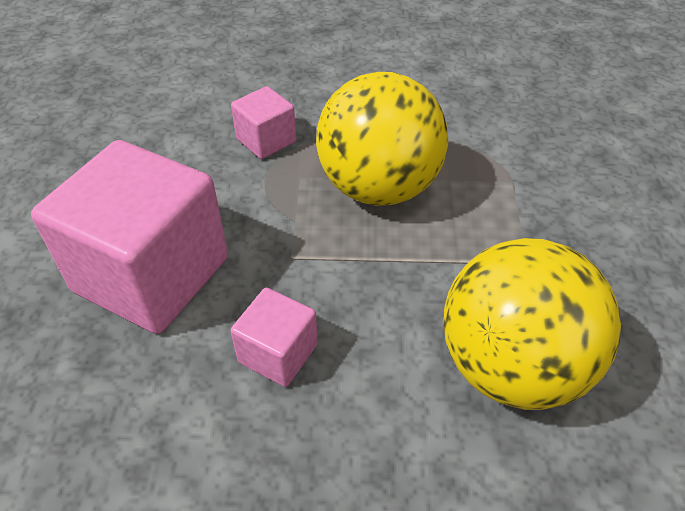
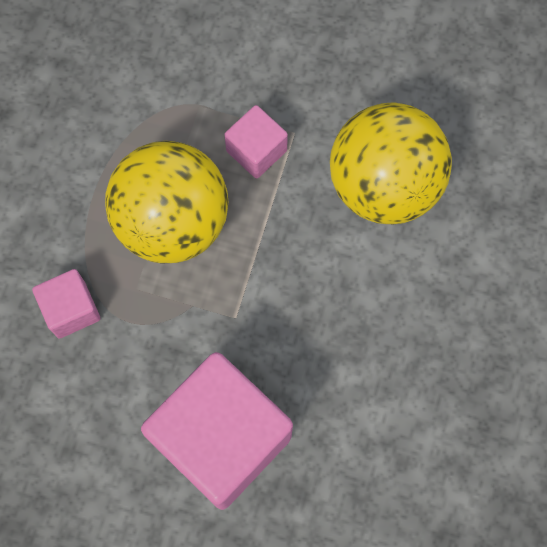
camera: 75 degrees left, 25 degrees up
(278, 353) = (330, 348): pink cube -> pink cube (256, 151)

